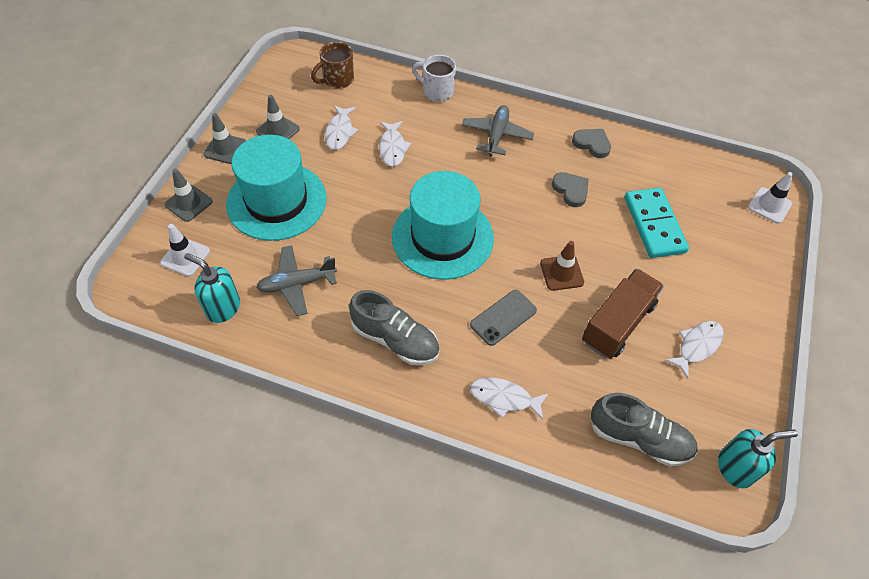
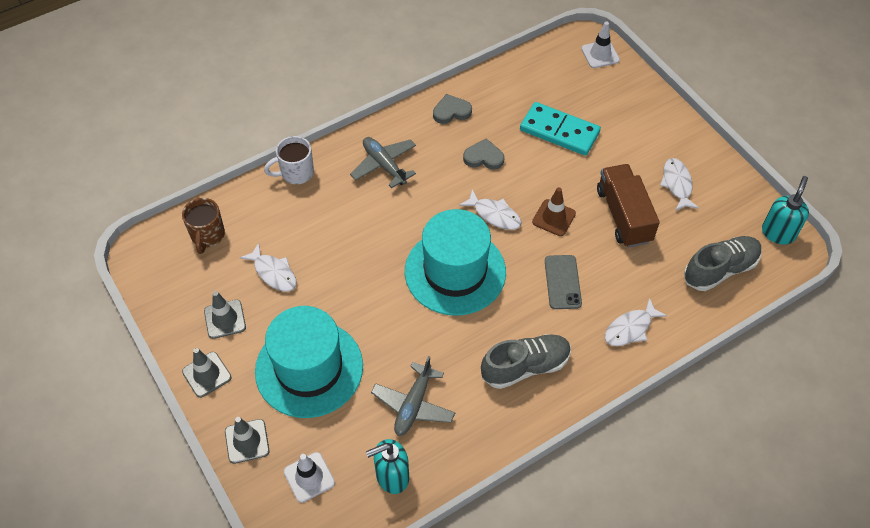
camera: 50 degrees left, 0 degrees up
(392, 148) = (329, 245): white fish -> white fish (494, 215)

